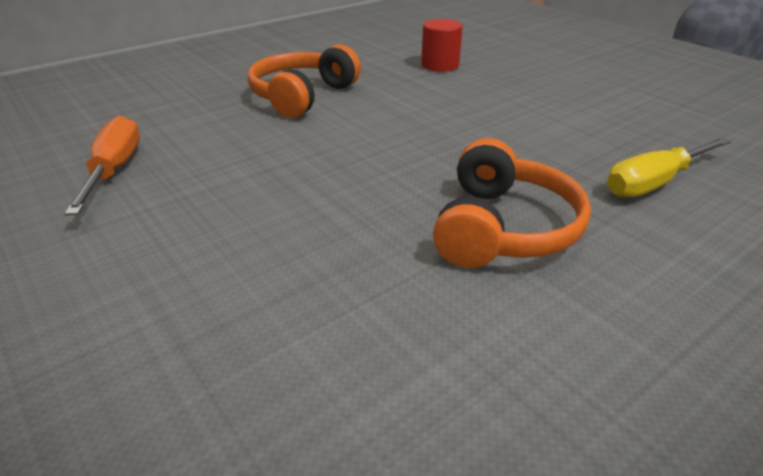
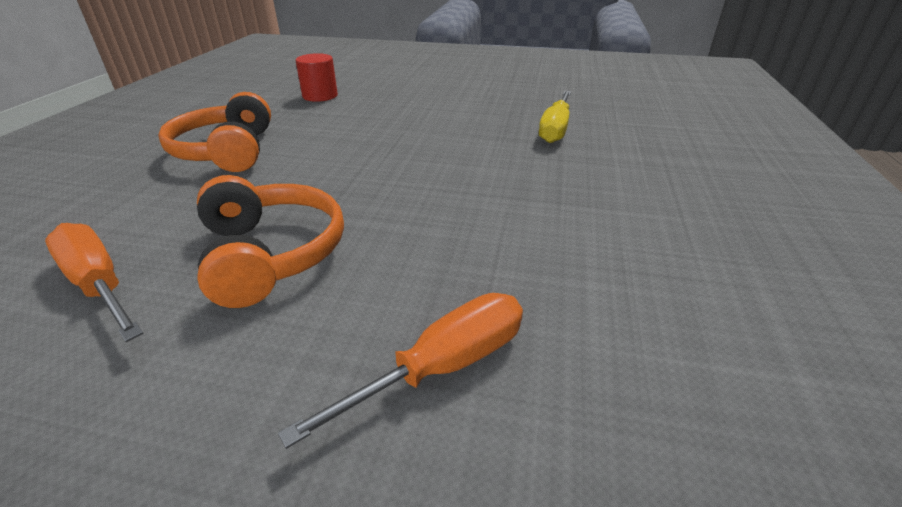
camera: 40 degrees left, 0 degrees up
(215, 355) = (444, 366): none -> orange screwdriver
(503, 228) = (513, 186): orange headphones -> orange headphones (271, 254)

